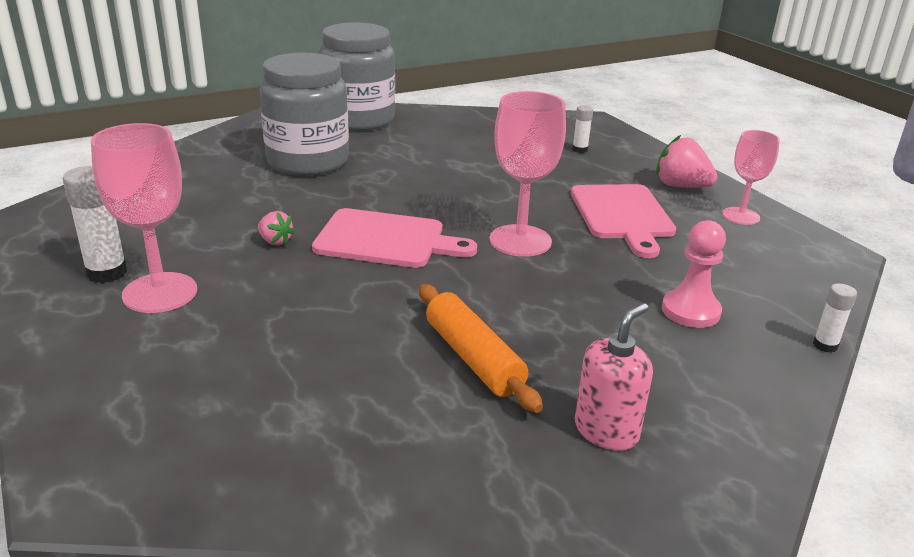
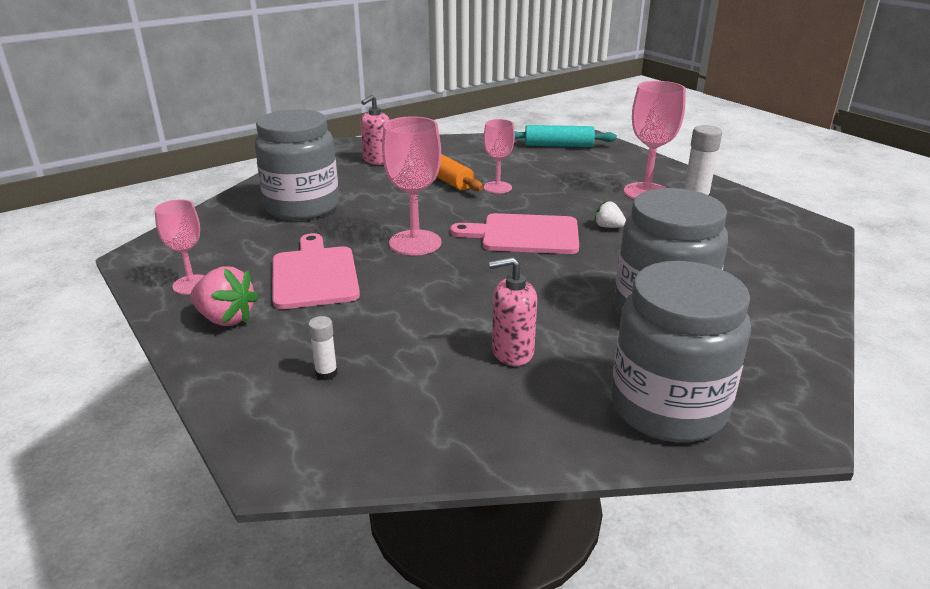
camera: 175 degrees right, 0 degrees up
(186, 455) = (558, 145): none -> turquoise rolling pin
(275, 241) = (608, 227): pink strawberry -> white strawberry
(386, 325) = (497, 187): none -> pink goblet
(445, 149) = (512, 352): none -> pink soap dispenser
(690, 311) = (302, 207): pink pawn -> grey jar
(825, 345) = (229, 196): white glue stick -> none

